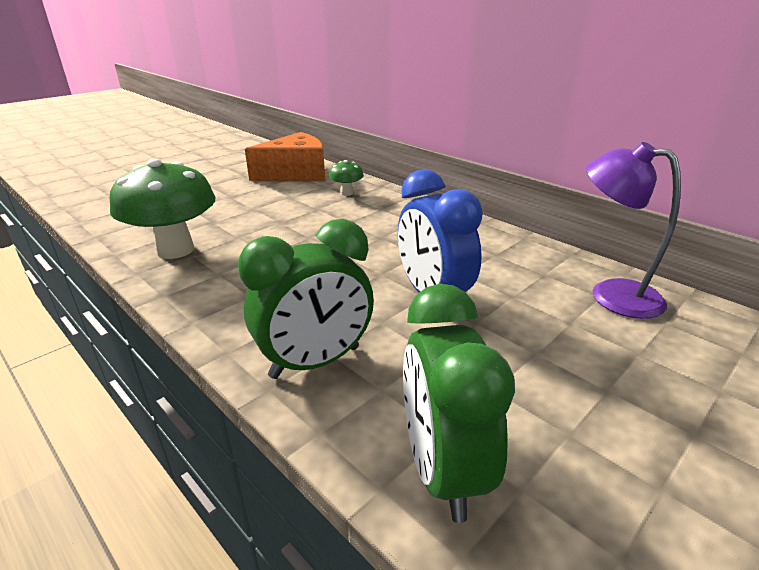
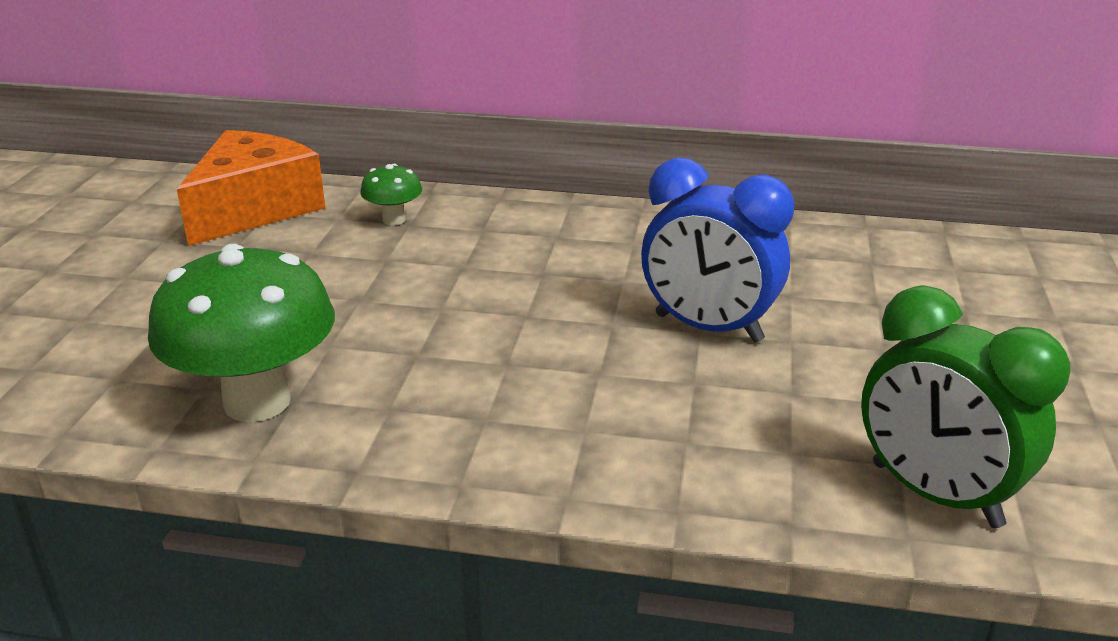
camera: 35 degrees left, 0 degrees up
(315, 362) = (685, 458): green clock -> none
(611, 294) = (878, 255): purple lamp -> none

